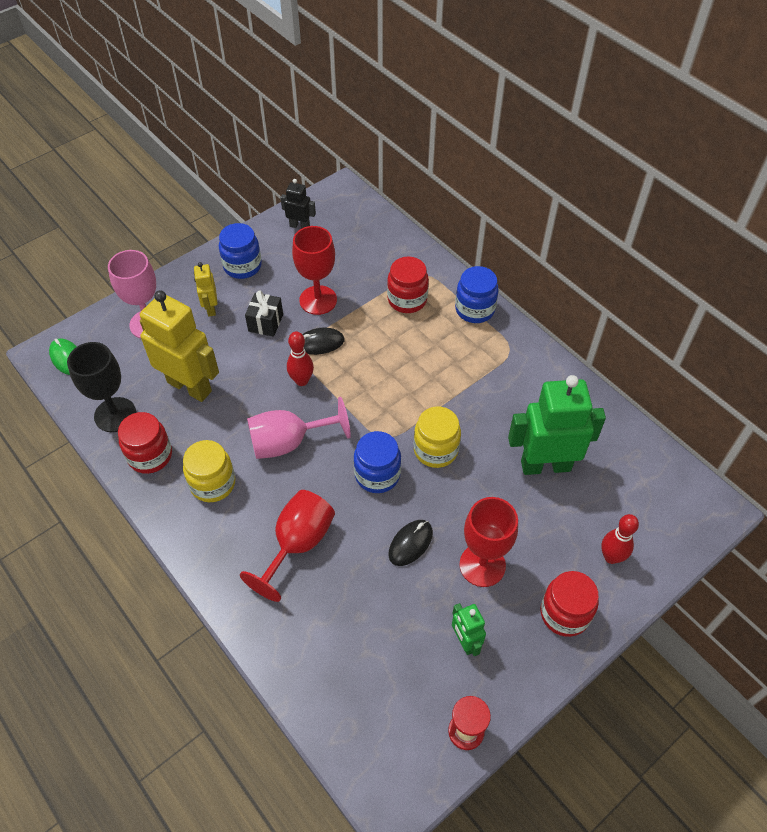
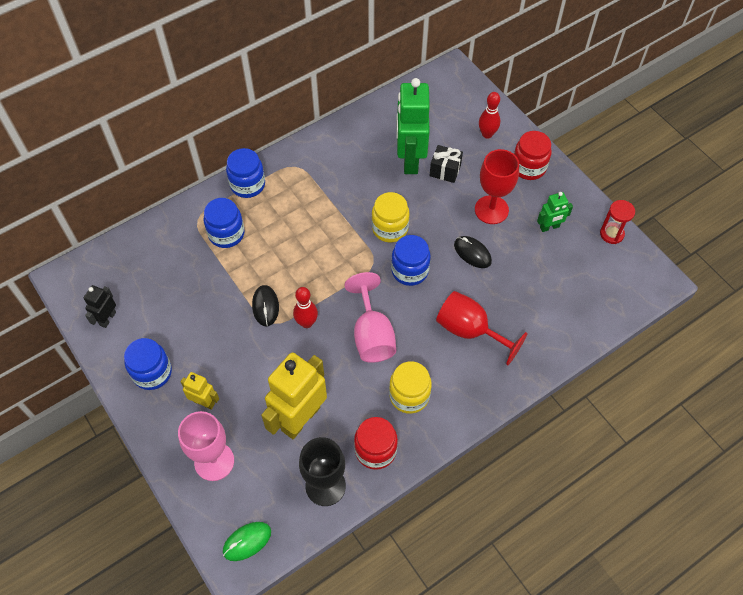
camera: 85 degrees left, 5 degrees up
(211, 308) = (204, 402): yellow robot -> yellow robot turned 150 degrees counterclockwise
(265, 323) = (232, 352): black gift -> black gift (445, 170)
(318, 300) = (212, 306): red goblet -> none
(407, 300) = (226, 234): red jar -> blue jar

